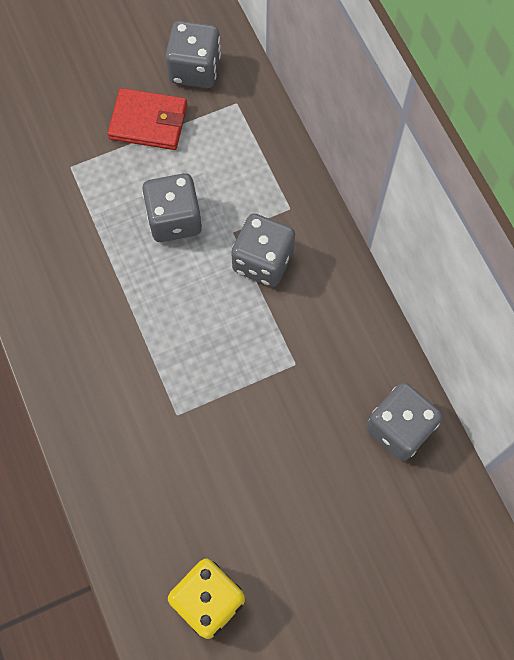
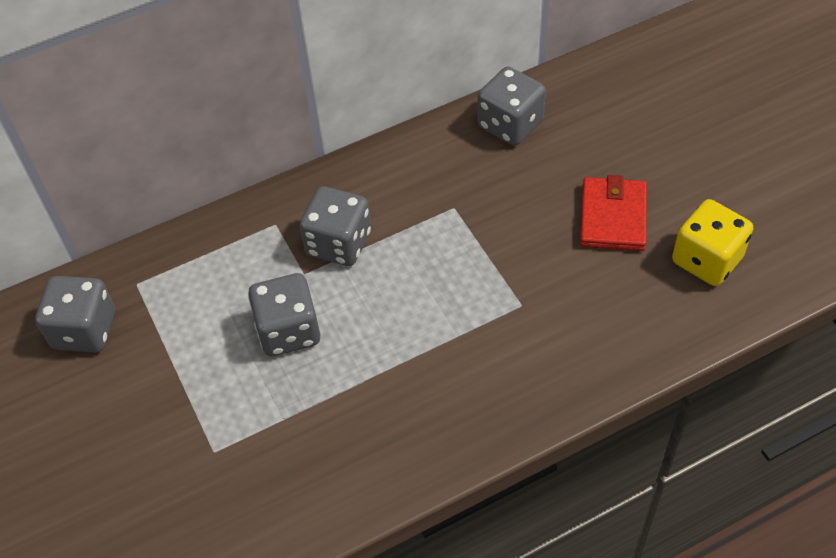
camera: 90 degrees left, 15 degrees down
(148, 122) = (155, 371): red wallet -> red wallet (613, 217)

